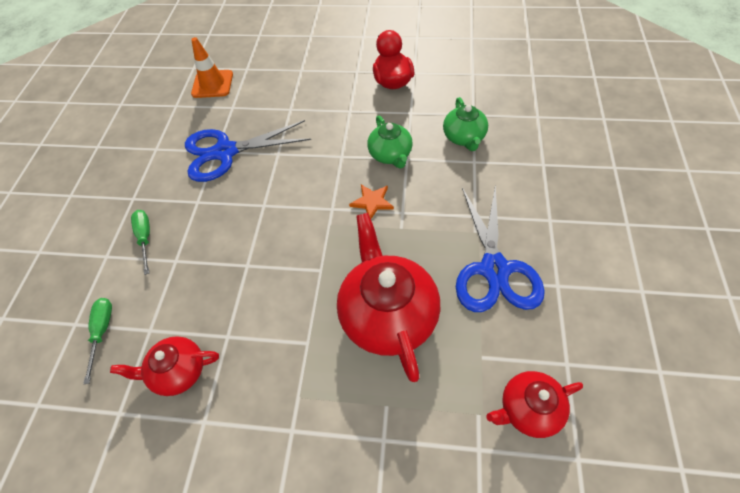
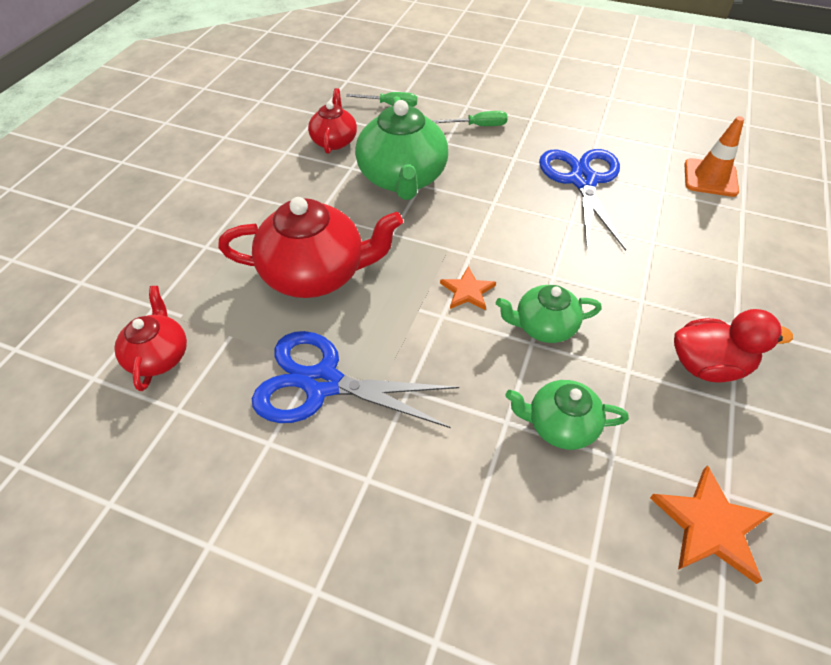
camera: 100 degrees right, 5 degrees down
(239, 282) = (402, 178): none -> green teapot
(493, 79) = (710, 525): none -> orange star

